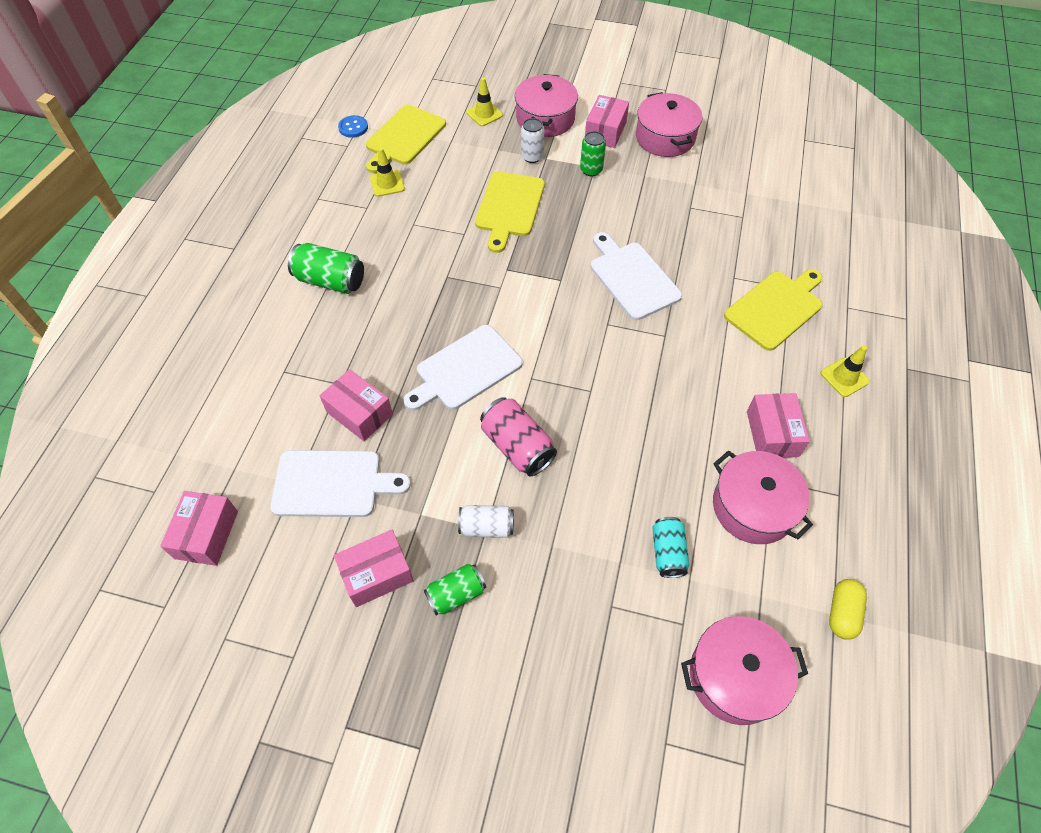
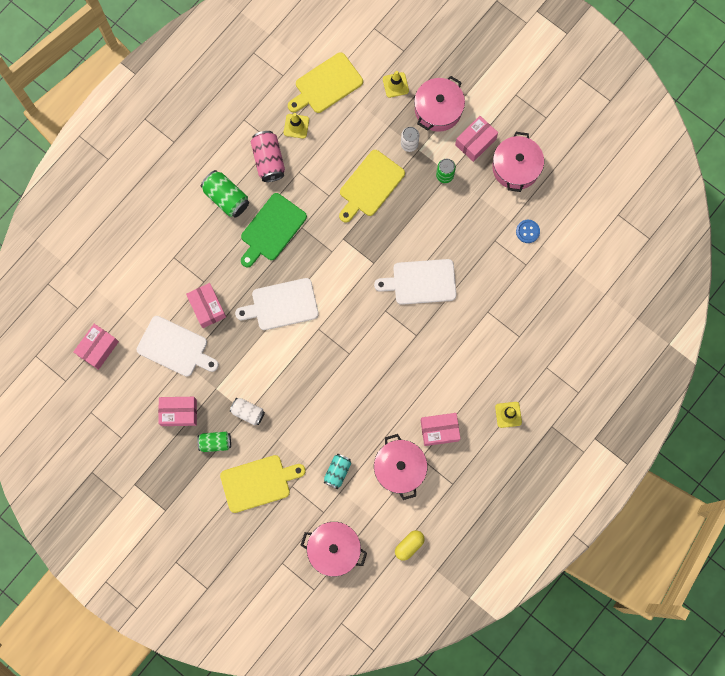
camera: 25 degrees right, 20 degrees up
(353, 127) = (294, 58): blue button -> blue button (527, 231)
(408, 292) = (271, 229): none -> green cutting board
(517, 446) = (288, 371): pink can -> pink can (268, 160)
(632, 278) = (421, 282): white cutting board -> white cutting board turned 90 degrees counterclockwise
(772, 433) = (439, 430): pink box -> pink box turned 60 degrees clockwise
(776, 308) = (499, 347): yellow cutting board -> yellow cutting board (258, 482)

